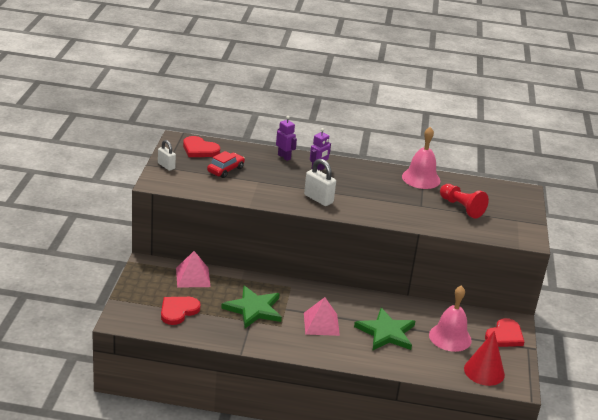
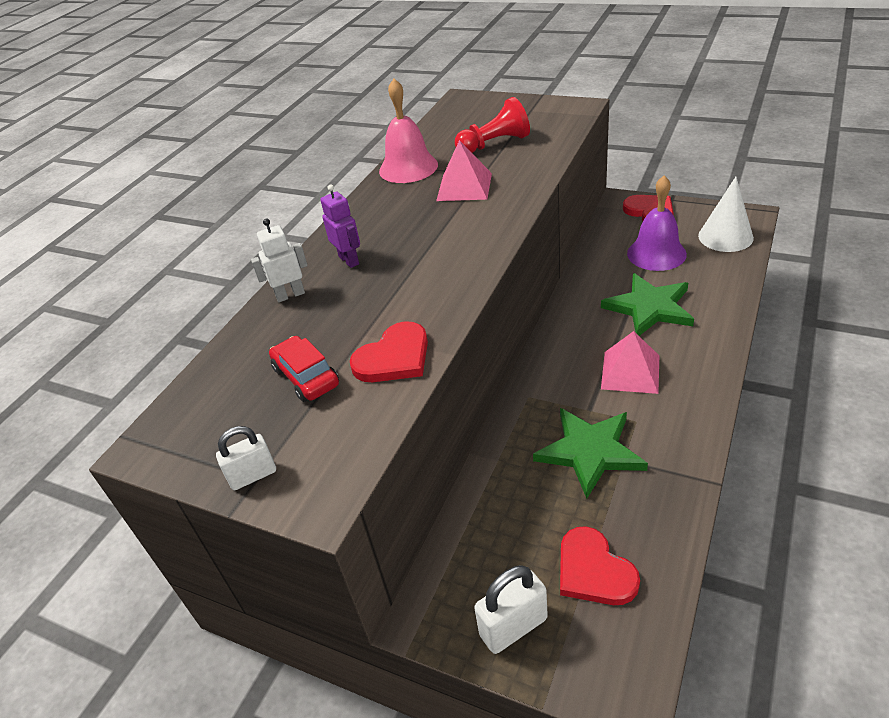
camera: 65 degrees left, 10 degrees up
(192, 277) = (483, 535): pink pyramid -> pink pyramid (464, 187)
(199, 149) = (208, 412): red heart -> red heart (394, 357)
(284, 157) = (290, 295): purple robot -> white robot
(318, 199) = (444, 267): white padlock -> white padlock (513, 627)
(450, 337) = (656, 253): pink bell -> purple bell
(484, 371) = (725, 236): red cone -> white cone

